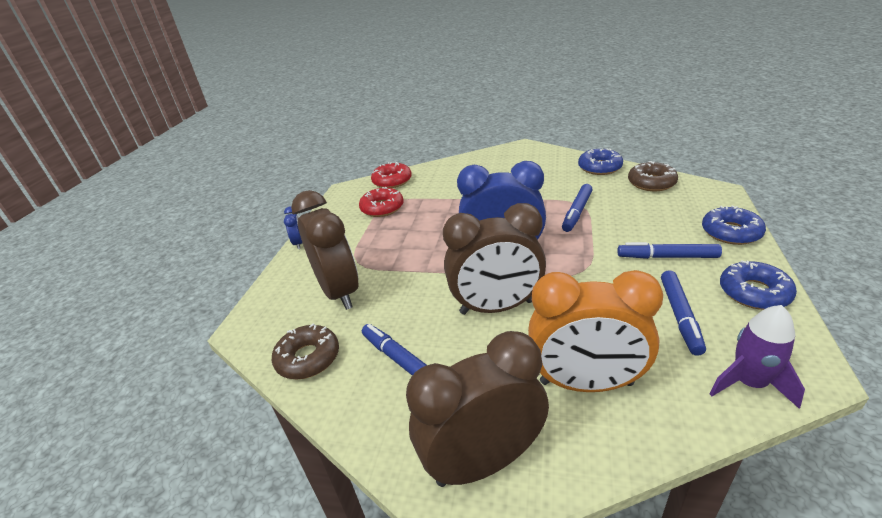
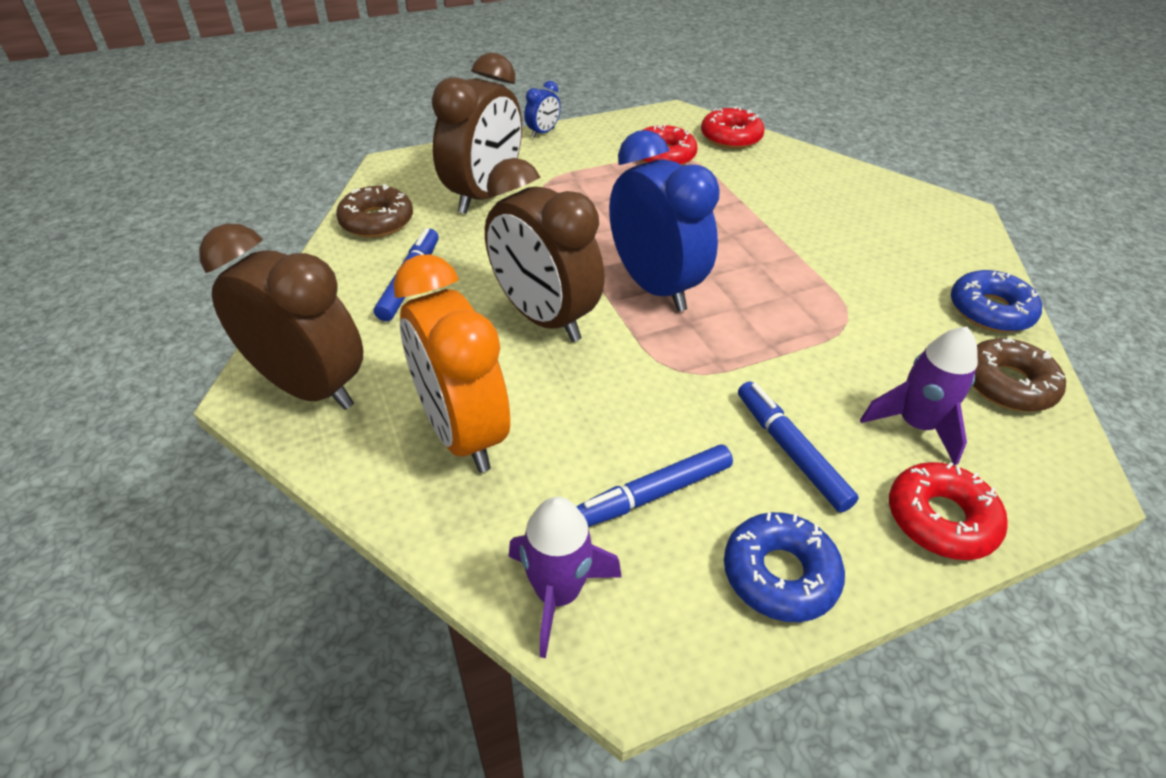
camera: 50 degrees right, 10 degrees up
(577, 212) = (823, 324): blue marker -> none
(666, 215) = (915, 425): none -> purple rocket
(731, 232) = (940, 519): blue donut -> red donut

